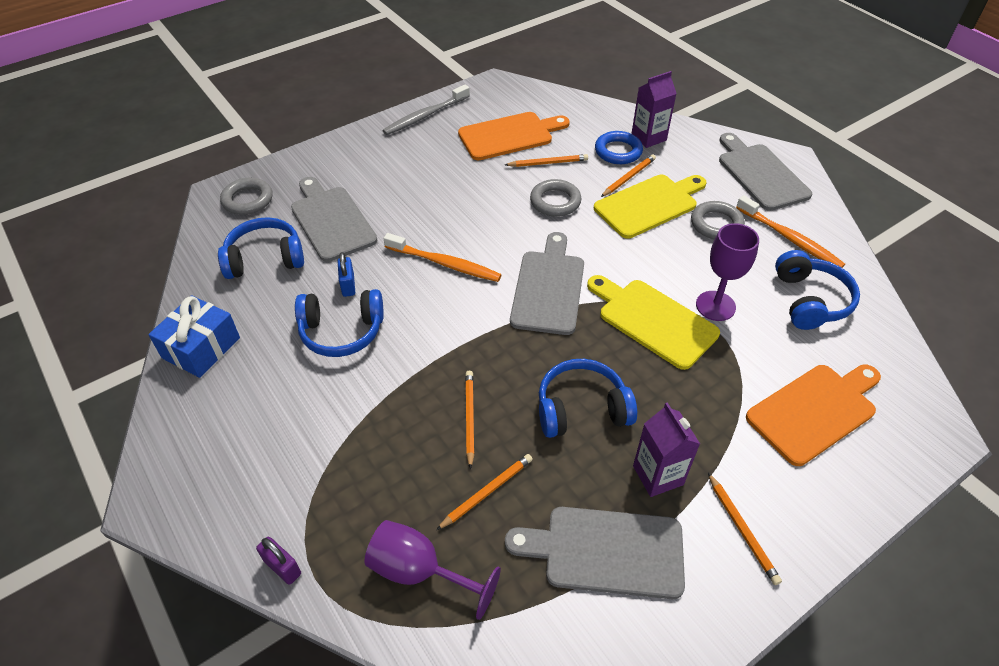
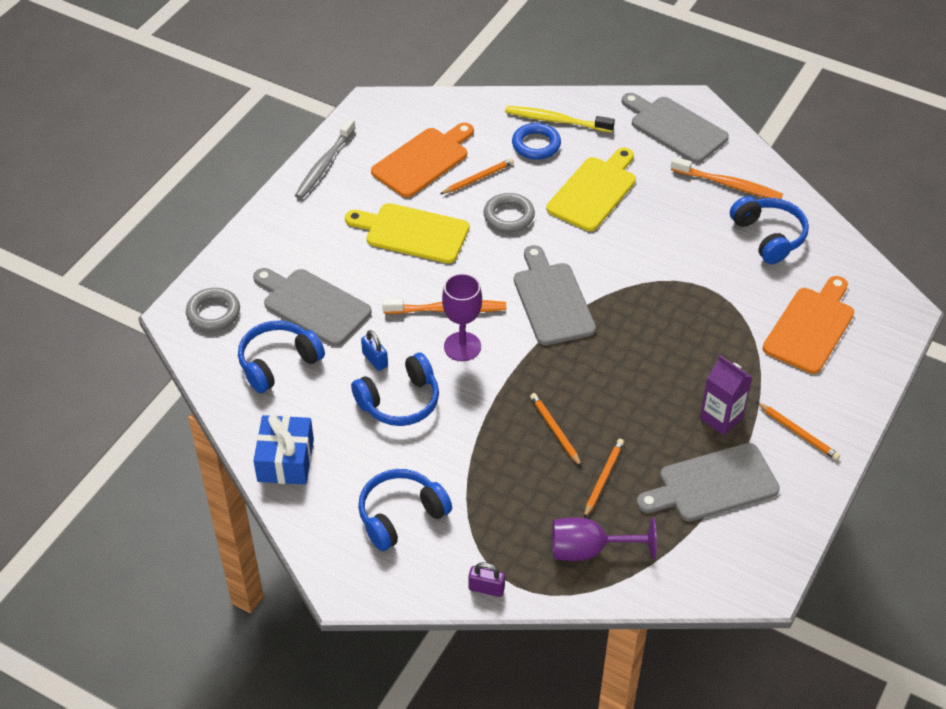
camera: 25 degrees left, 0 degrees up
(581, 409) = (637, 390): blue headphones -> blue headphones (401, 515)
(628, 177) = (561, 169): orange pencil -> none
(648, 137) = (556, 120): purple carton -> yellow toothbrush
(653, 320) = (654, 298): yellow cutting board -> yellow cutting board (412, 232)
(715, 306) = (697, 267): purple goblet -> purple goblet (462, 346)
(716, 224) = (661, 191): grey ring -> none

